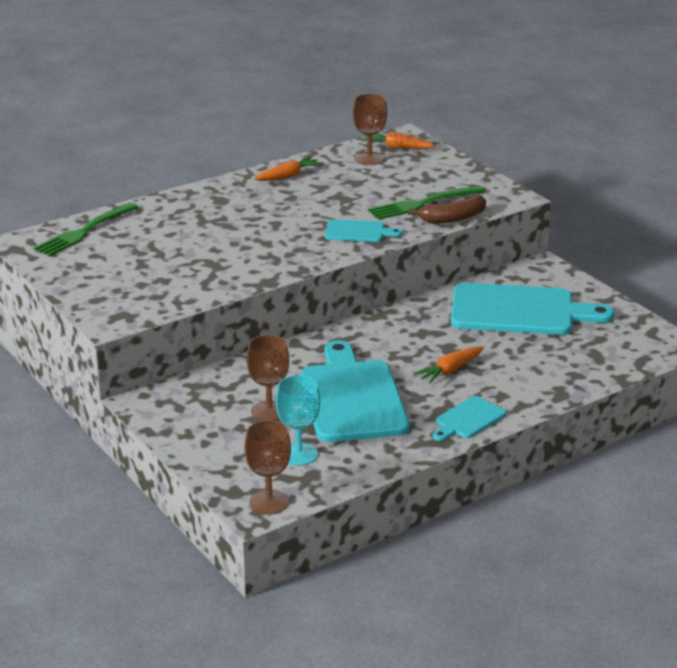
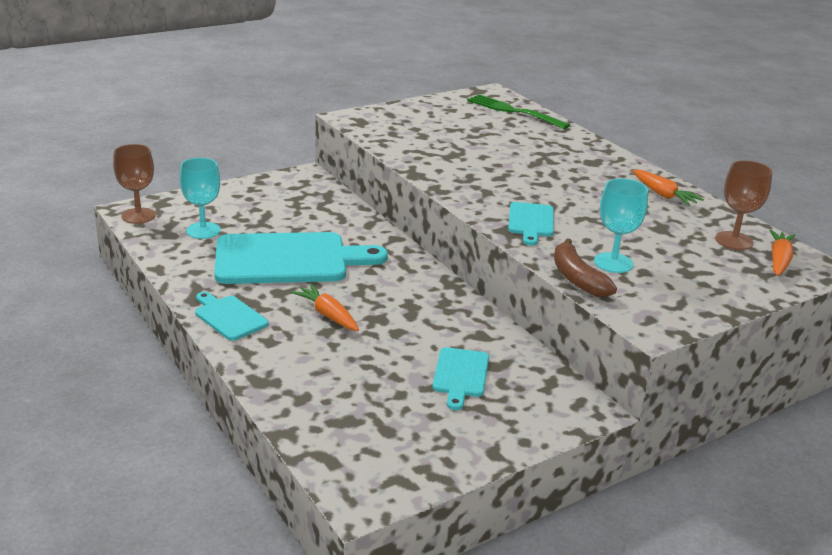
camera: 90 degrees right, 0 degrees up
(269, 411) = (276, 221): brown goblet -> none
(422, 204) = (613, 263): green fork -> turquoise goblet
(519, 311) = (460, 375): turquoise cutting board -> turquoise cutting board, size x0.48

